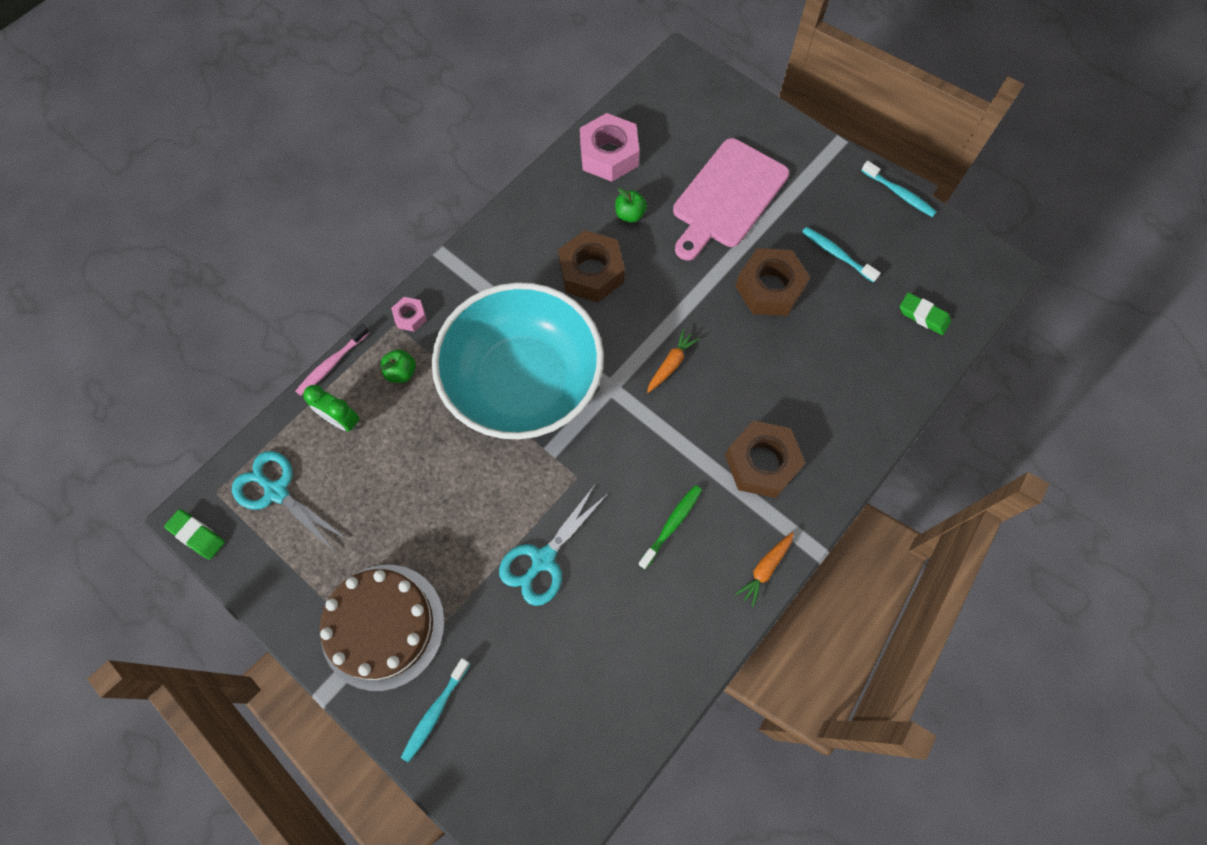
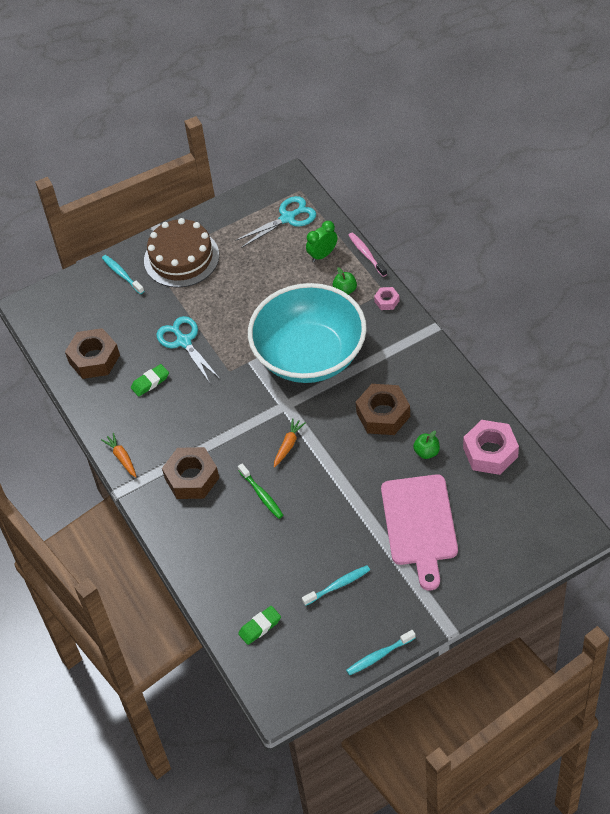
camera: 115 degrees right, 15 degrees down
(197, 535) = (276, 180): green eraser -> green eraser (150, 382)
(671, 364) = (288, 445): orange carrot -> orange carrot turned 120 degrees counterclockwise
(672, 525) = (174, 414): green toothbrush -> green toothbrush (262, 495)
(727, 197) = (420, 524): pink cutting board -> pink cutting board turned 150 degrees counterclockwise
(769, 288) = (325, 527): brown nut -> brown nut (94, 359)

